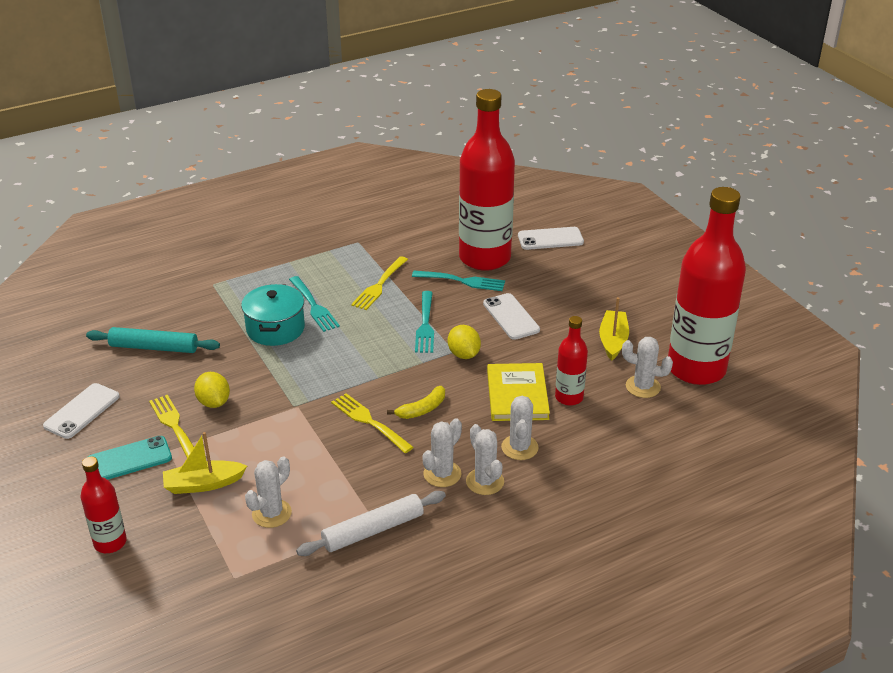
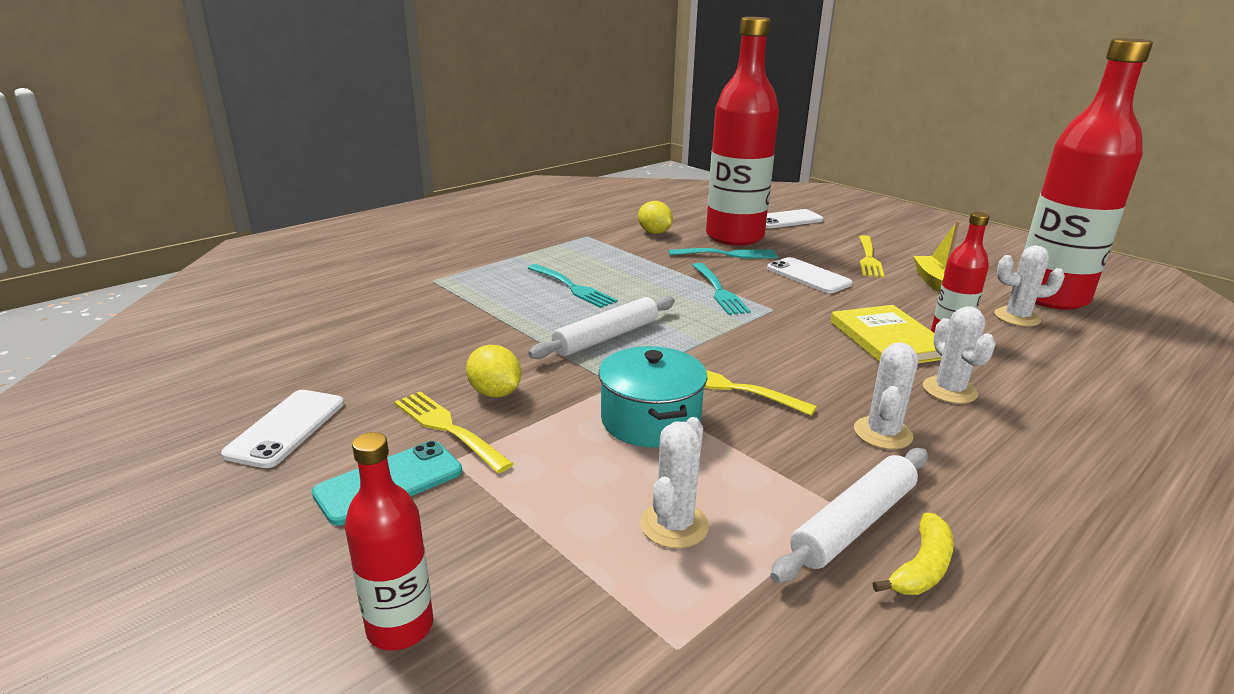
camera: 15 degrees left, 10 degrees down
(154, 347) = (377, 344): turquoise rolling pin -> none
(203, 484) = (534, 499): yellow boat -> none
(275, 328) = (537, 311): turquoise pot -> turquoise pot (650, 420)
(311, 363) = (606, 337): none -> white rolling pin
(379, 285) = (637, 264): yellow fork -> yellow fork (868, 258)
(422, 409) = (788, 367): yellow banana -> yellow banana (921, 567)
(464, 354) = (788, 311): yellow lemon -> yellow lemon (654, 233)
(485, 481) = (948, 434): white cactus -> none

